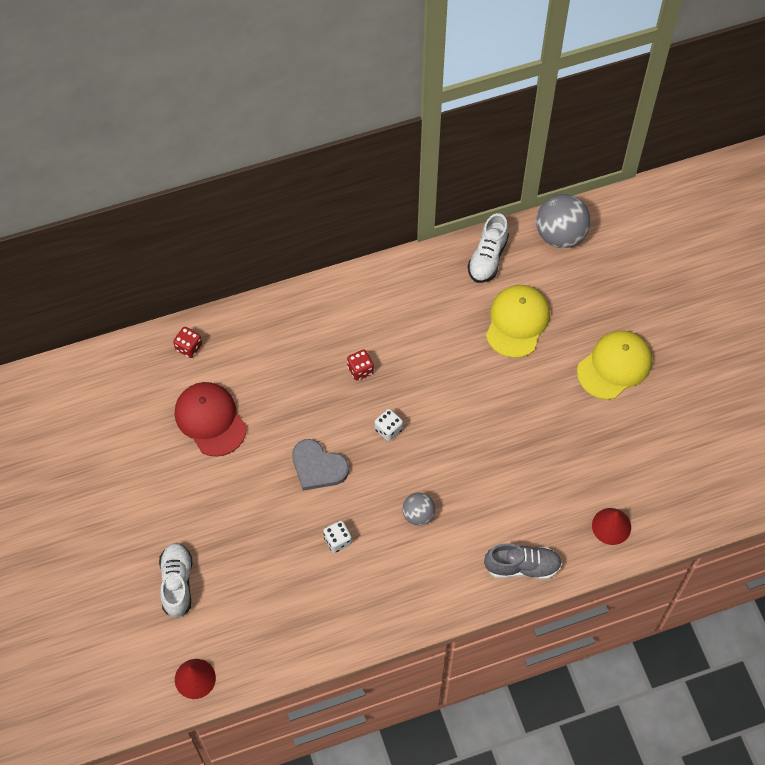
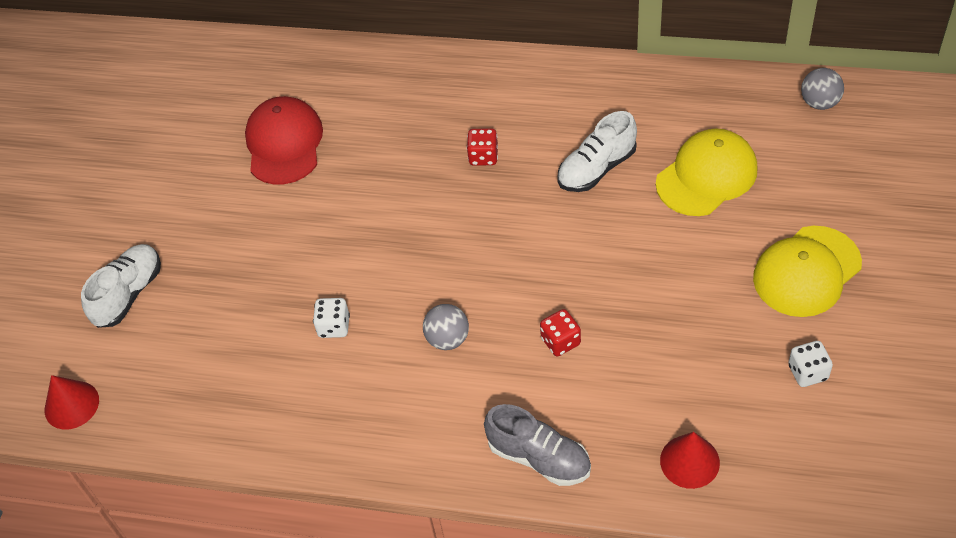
camera: 35 degrees right, 10 degrees down
(189, 347) = (312, 66): red dice -> red dice (560, 341)
(318, 467) = (366, 238): grey heart -> none
(388, 429) = (474, 231): white dice -> white dice (807, 372)
(487, 258) = (711, 96): white shoe -> white shoe (596, 168)
(560, 235) = (819, 103): grey ball -> grey ball, size x0.56
(614, 366) = (806, 271): yellow cap -> yellow cap turned 150 degrees clockwise

